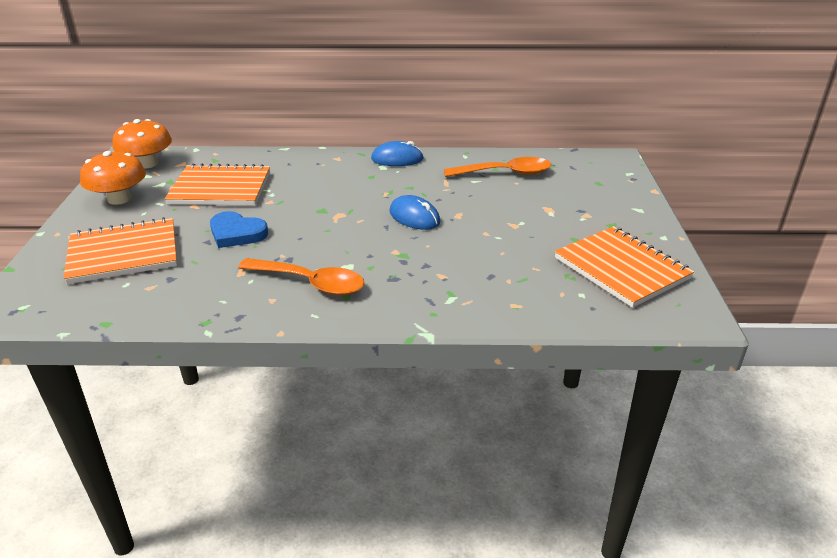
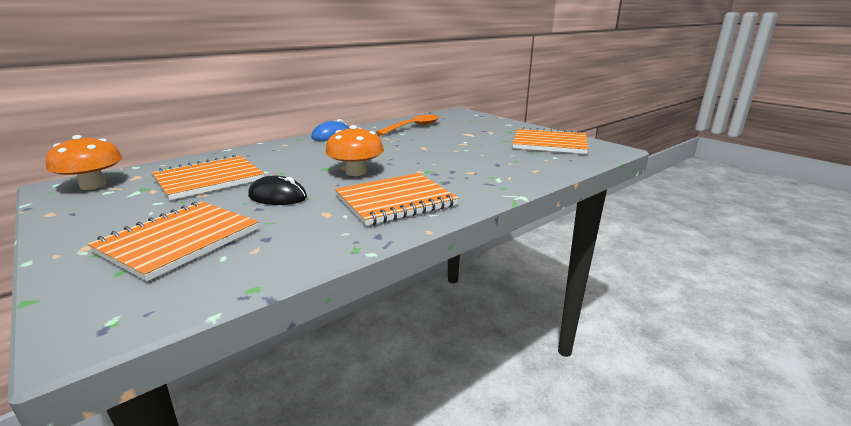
camera: 40 degrees left, 10 degrees down
(119, 199) = (101, 212): orange mushroom -> orange mushroom (356, 172)
(236, 233) = (278, 197): blue heart -> black mouse
(310, 283) = (395, 201): orange spoon -> orange notebook
(414, 217) = (399, 155): blue mouse -> none

